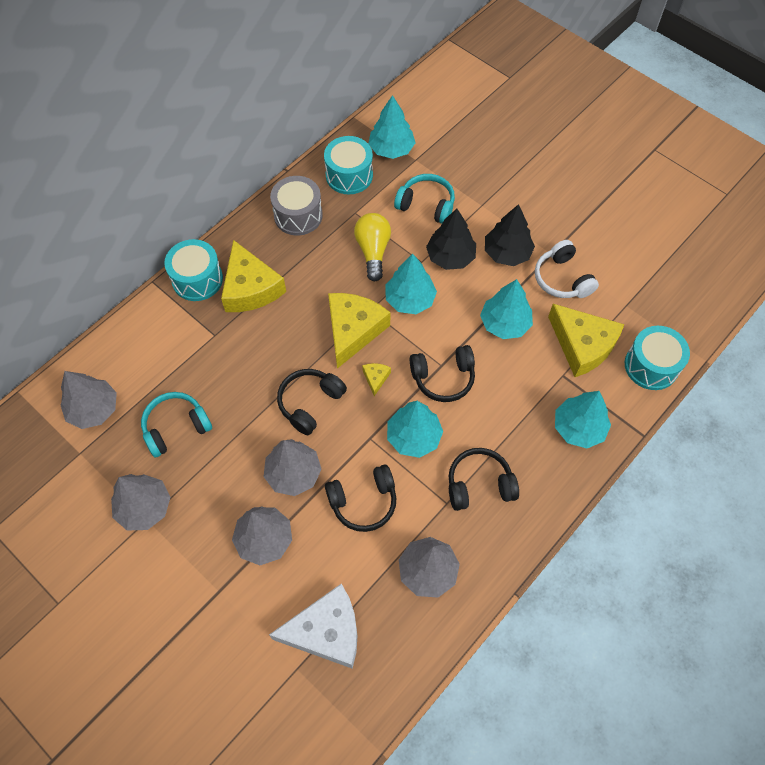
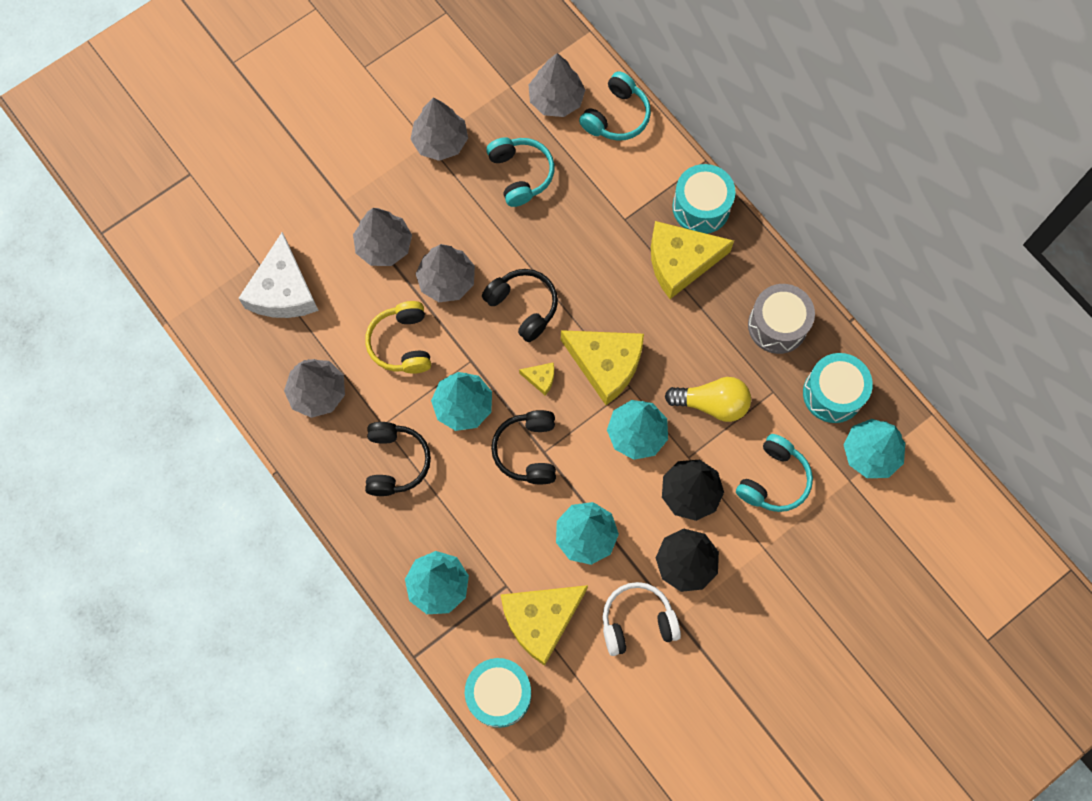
camera: 100 degrees right, 10 degrees up
(110, 356) = (616, 116): none -> turquoise headphones
(363, 502) = (402, 343): black headphones -> yellow headphones

